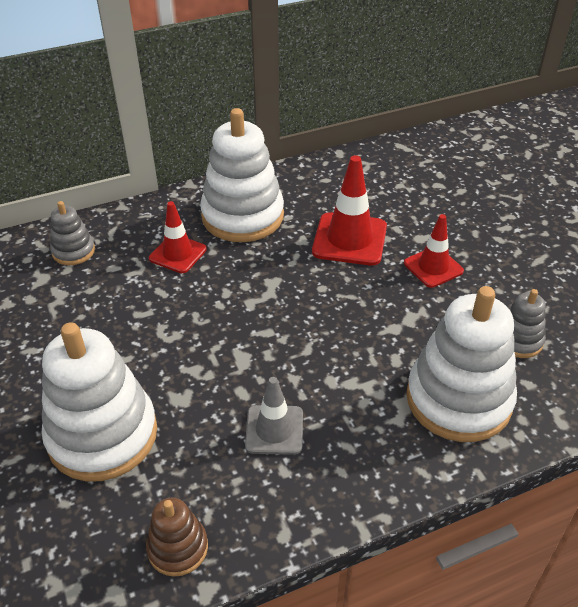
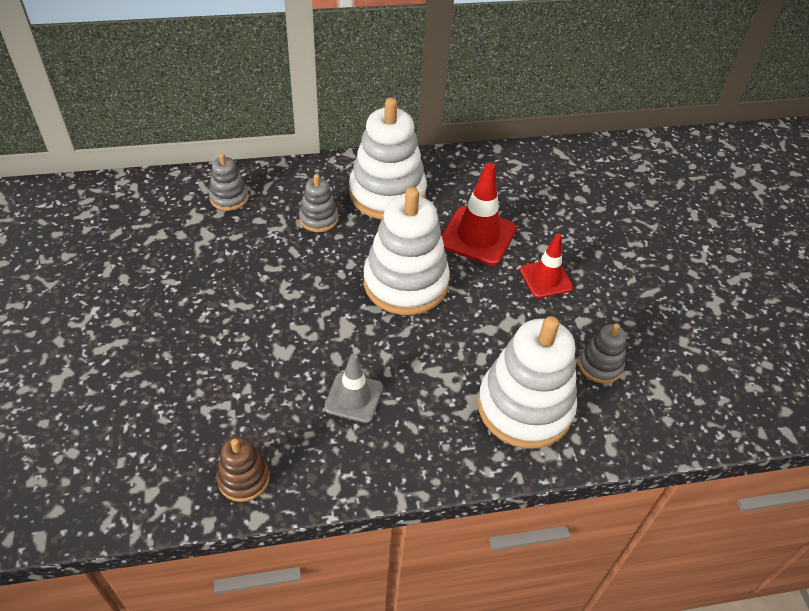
camera: 10 degrees right, 5 degrees up
(102, 435) = (209, 369): white stacking toy -> white stacking toy (405, 283)
(178, 254) = (319, 218): red traffic cone -> grey stacking toy

